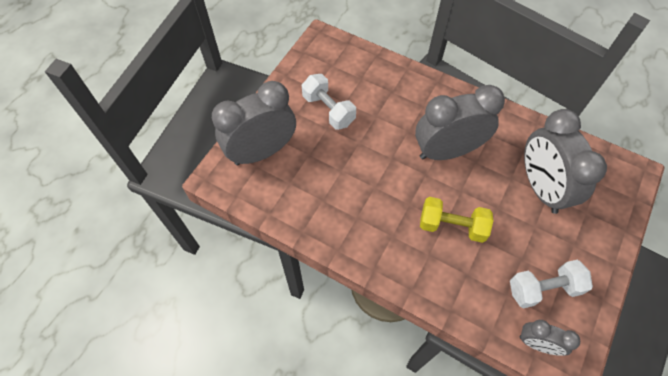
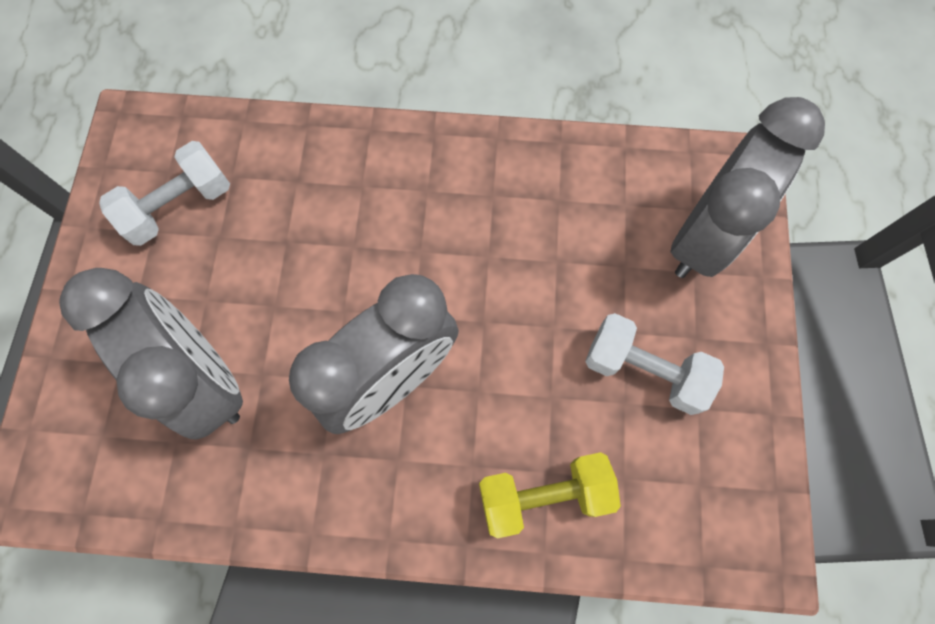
camera: 155 degrees right, 10 degrees up
(452, 226) = (341, 244): yellow dumbbell -> yellow dumbbell (544, 495)
(537, 343) = (179, 131): grey clock -> none

